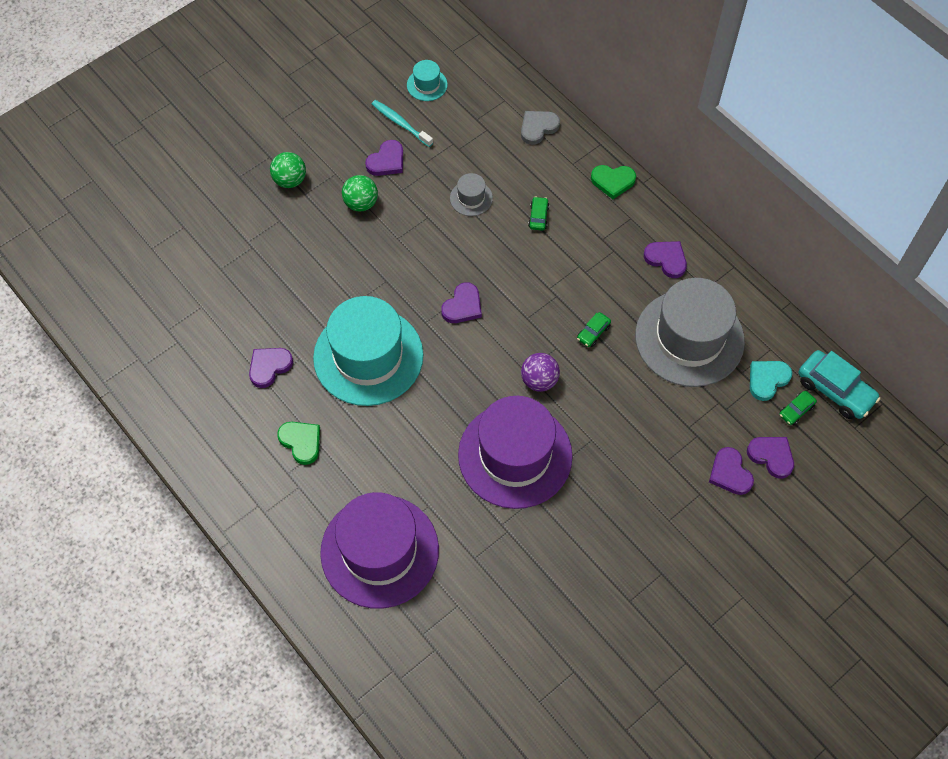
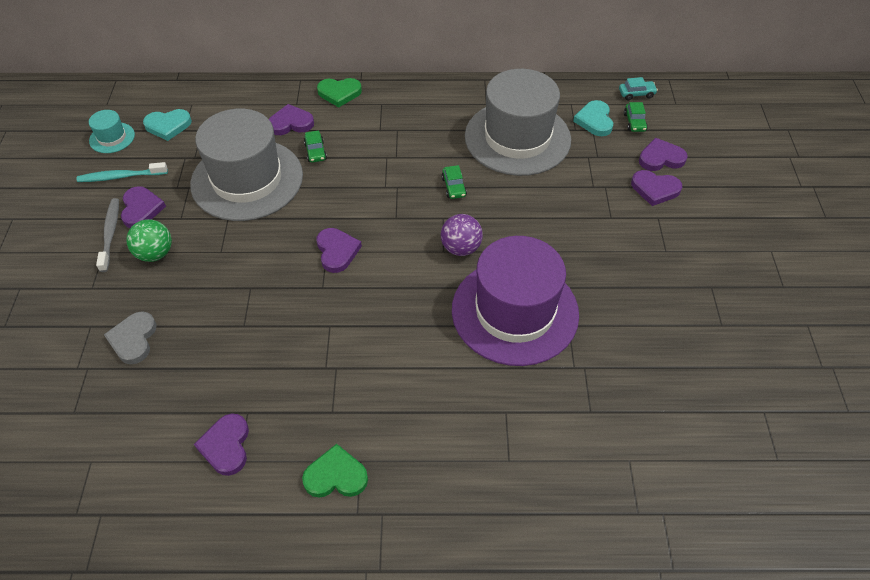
camera: 50 degrees left, 10 degrees down
(290, 180) = (63, 289): green ball -> none
(352, 163) = (110, 234): none -> grey toothbrush
(368, 356) = (307, 353): turquoise hat -> none
(379, 551) = (517, 488): purple hat -> none
(470, 106) = (168, 126): none -> turquoise heart
(471, 198) = (247, 179): grey hat -> grey hat, size x2.40
(538, 128) = (241, 102): grey heart -> grey heart (133, 339)
(538, 217) = (315, 152): green car -> green car turned 150 degrees counterclockwise
(613, 181) = (339, 93): green heart -> green heart turned 45 degrees clockwise
(666, 259) = (438, 108): purple heart -> purple heart (291, 123)
(835, 390) = (636, 94): turquoise car -> turquoise car, size x0.50

